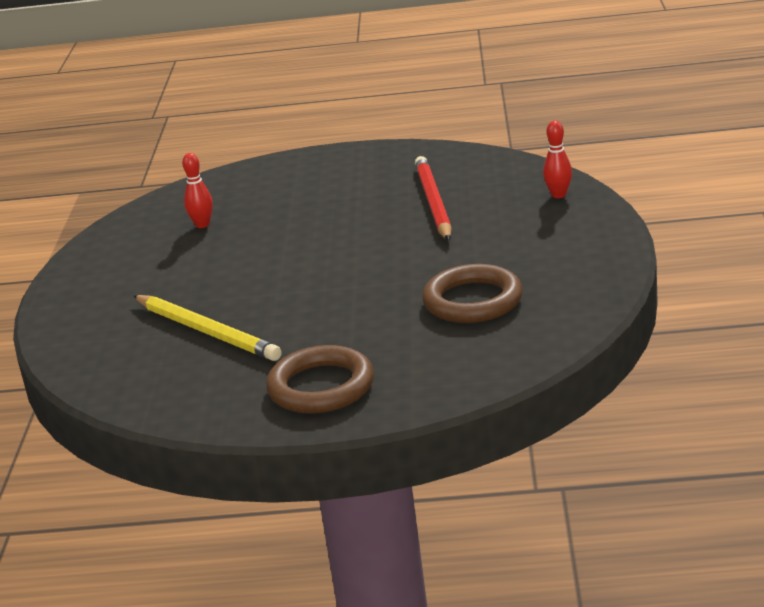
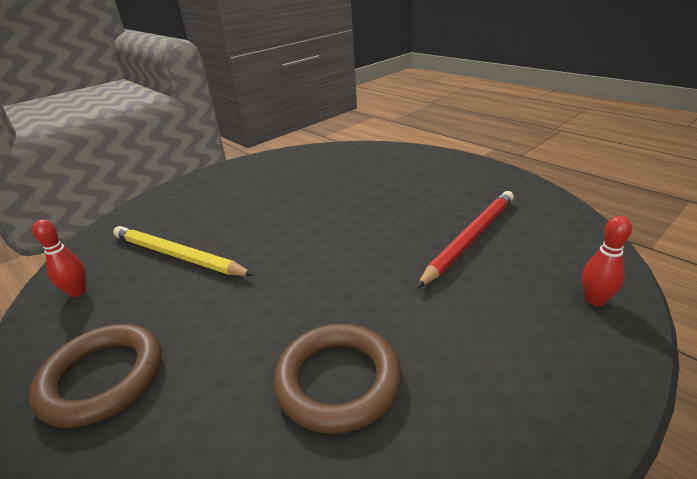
camera: 45 degrees right, 5 degrees up
(202, 225) = (320, 174): red bowling pin -> red bowling pin (77, 292)
(207, 331) = (177, 256): yellow pencil -> yellow pencil turned 120 degrees clockwise

